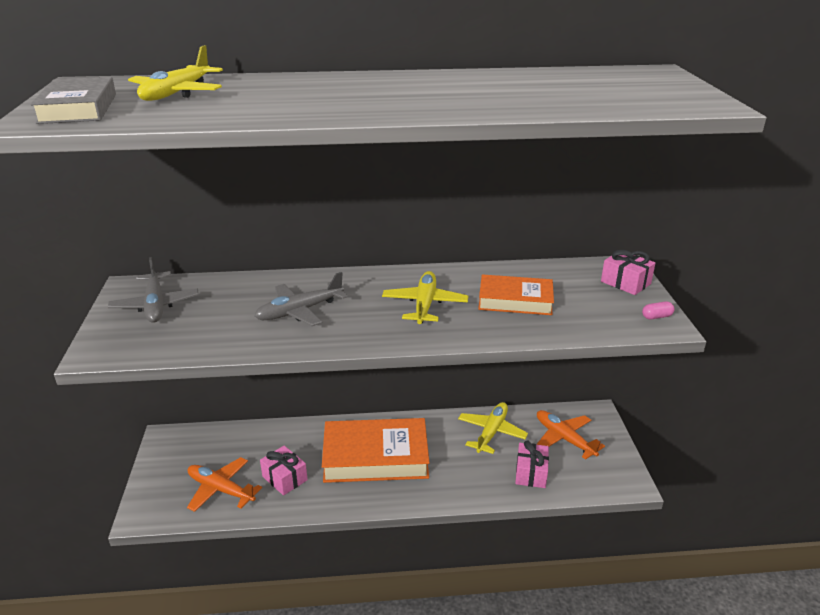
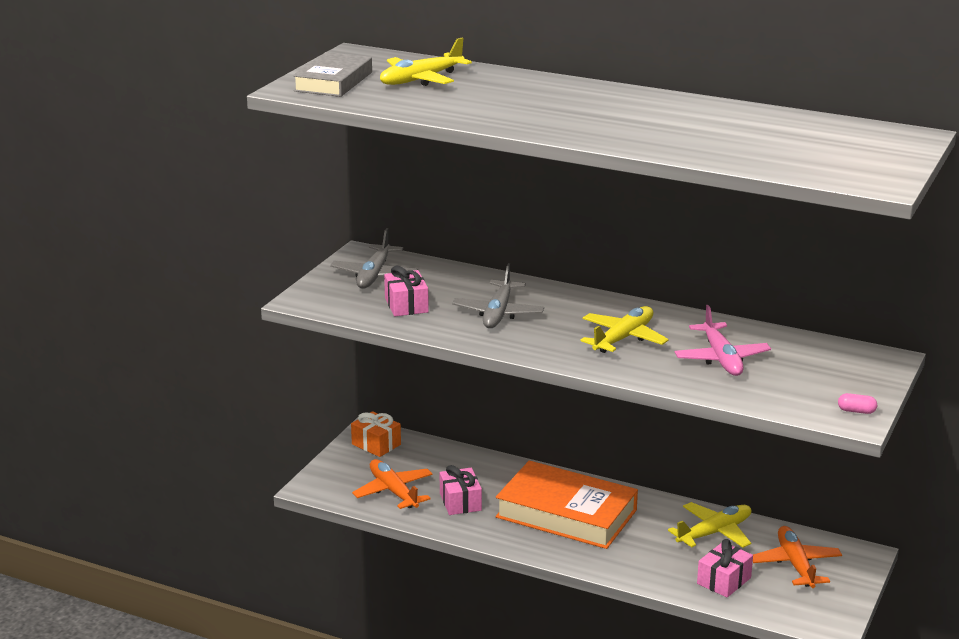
camera: 30 degrees right, 5 degrees down
(179, 447) = (376, 444): none -> orange gift
(300, 311) = (498, 313): grey plane -> grey plane turned 75 degrees counterclockwise
(515, 300) = (721, 358): orange book -> pink plane
(625, 283) = (867, 374): pink gift -> pink gift (406, 305)

